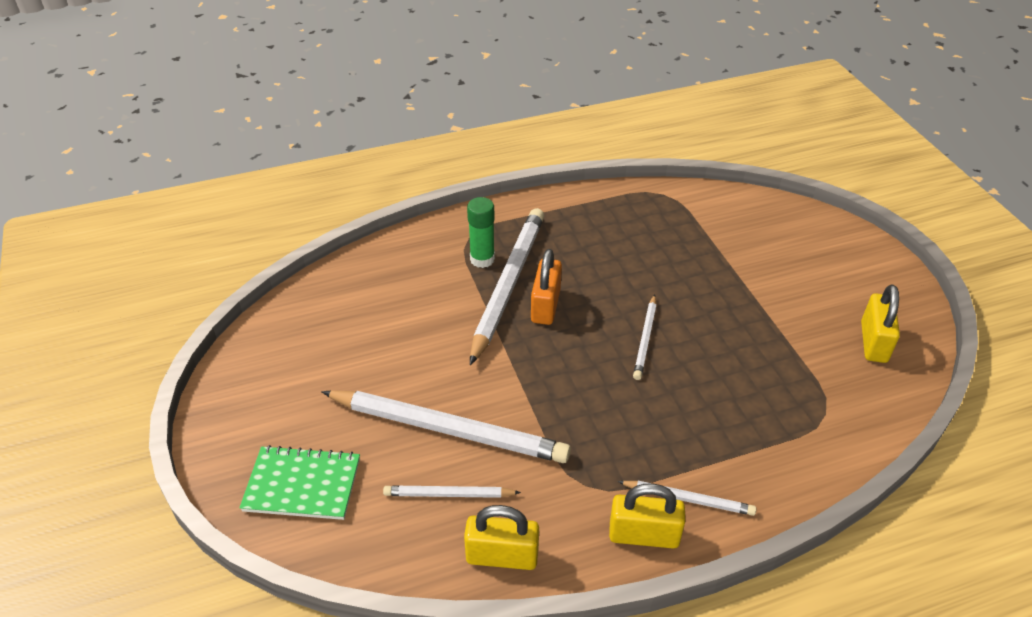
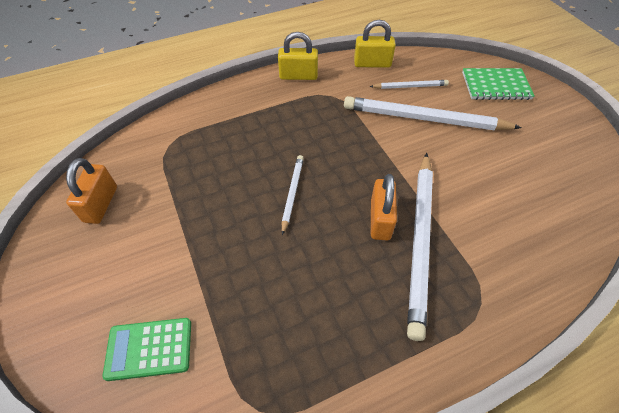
camera: 175 degrees right, 10 degrees up
(482, 259) = (455, 271): green glue stick -> none
(688, 499) = (272, 92): white pencil -> none
(760, 228) = (149, 349): none -> green calculator
(873, 342) = (101, 204): yellow padlock -> orange padlock

